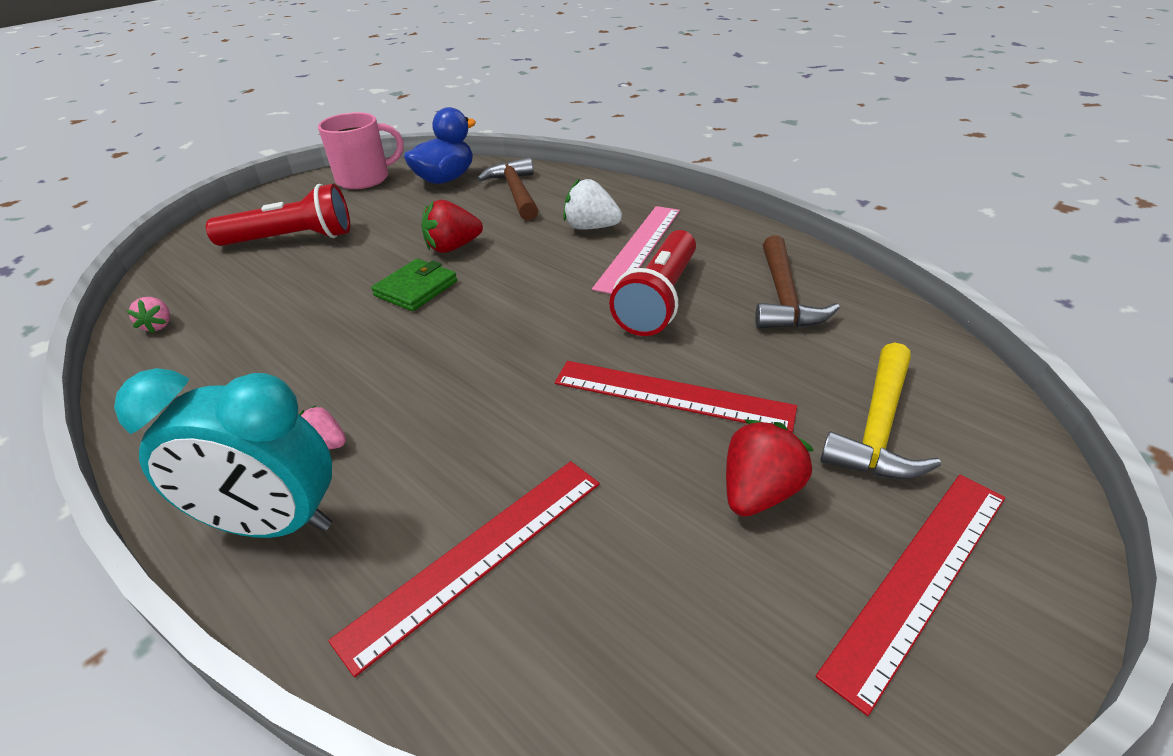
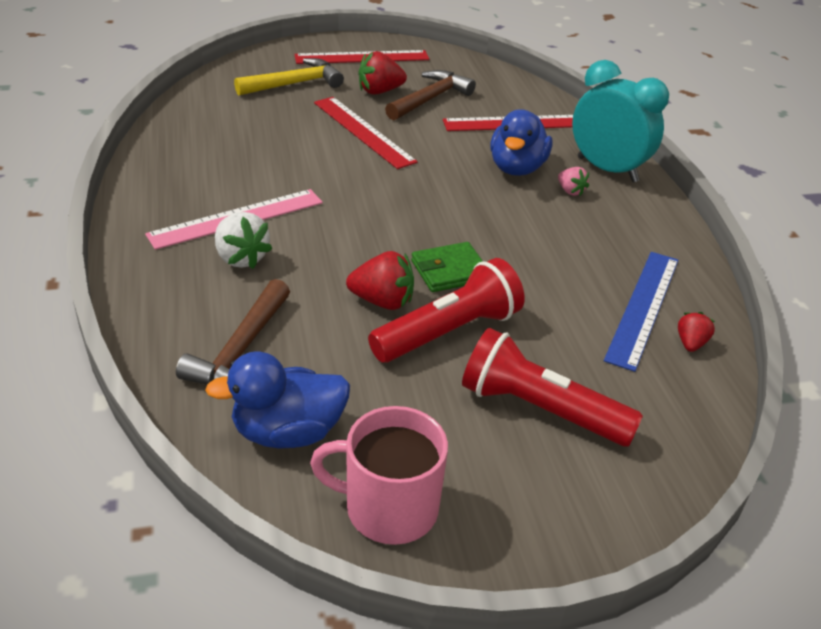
camera: 150 degrees left, 0 degrees up
(158, 325) = (690, 343): pink strawberry -> red strawberry
(208, 337) = (643, 307): none -> blue ruler
(420, 446) = (517, 168): none -> blue duck
(659, 299) = (290, 176): red flashlight -> red flashlight (449, 332)
(783, 297) = (217, 141): brown hammer -> brown hammer (430, 99)

